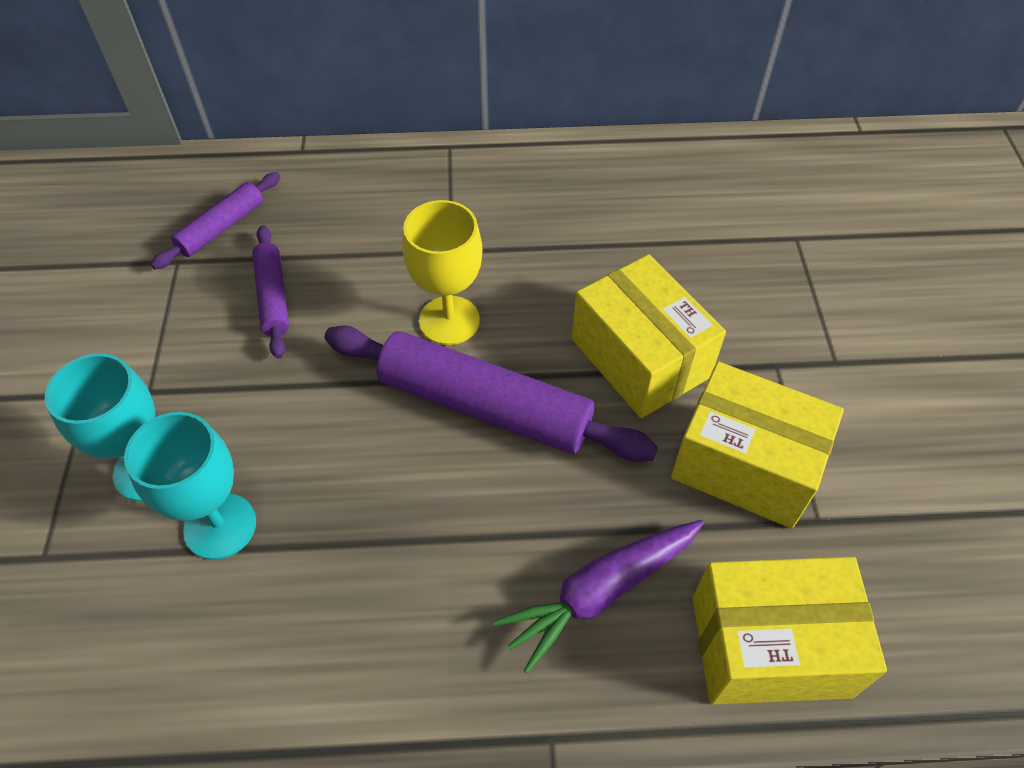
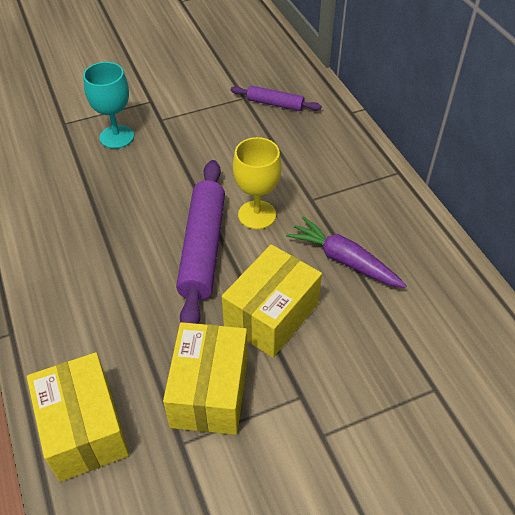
camera: 70 degrees right, 5 degrees down
(220, 526) = (94, 171): turquoise goblet -> none
(273, 297) = (238, 139): purple rolling pin -> none
(600, 592) = (98, 334): purple carrot -> purple carrot (344, 260)

